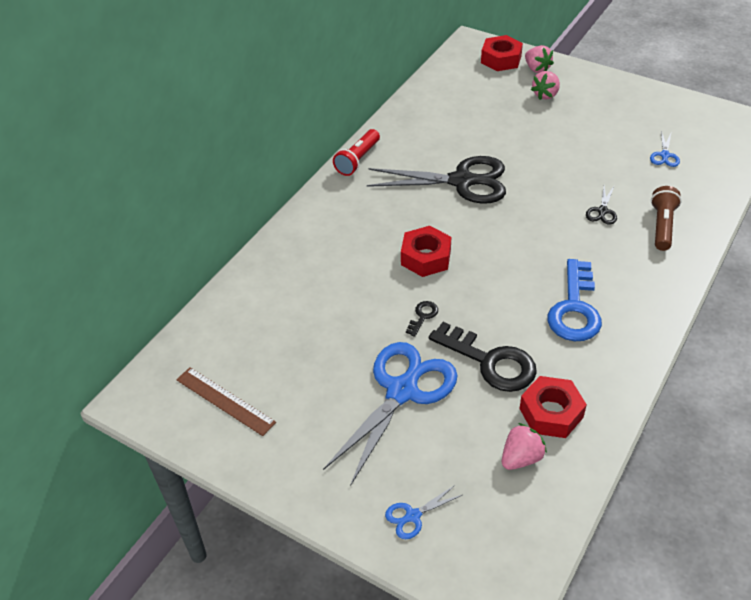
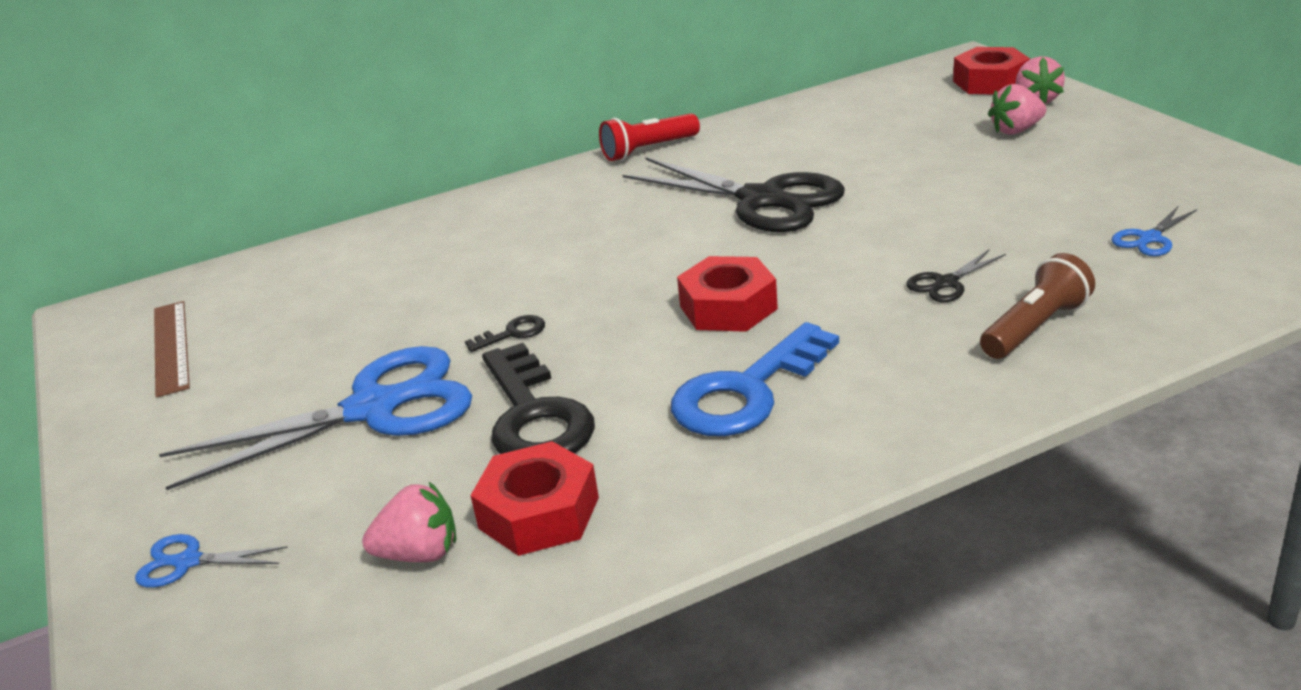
camera: 35 degrees right, 15 degrees down
(426, 257) = (603, 270): red nut -> red nut (728, 307)

